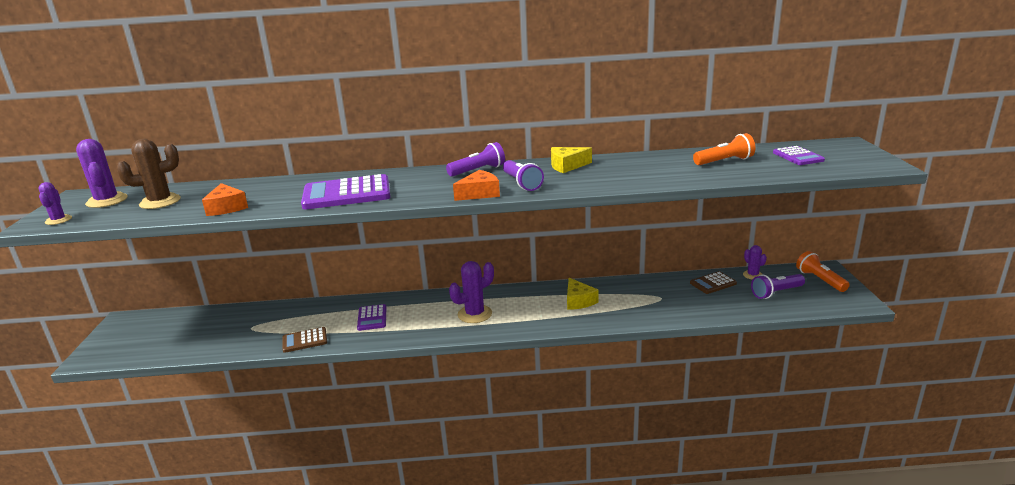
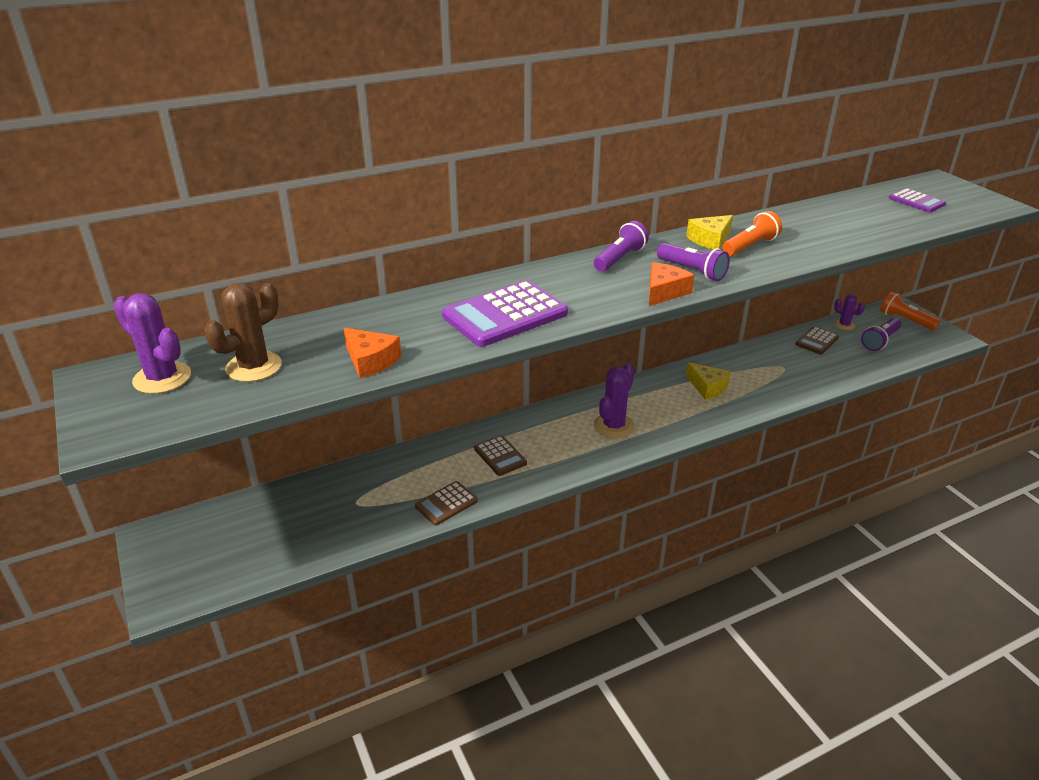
camera: 25 degrees left, 10 degrees up
(58, 220) = (133, 424): purple cactus -> none
(372, 318) = (500, 456): purple calculator -> brown calculator
(724, 161) = (858, 215): orange flashlight -> orange flashlight (750, 246)

